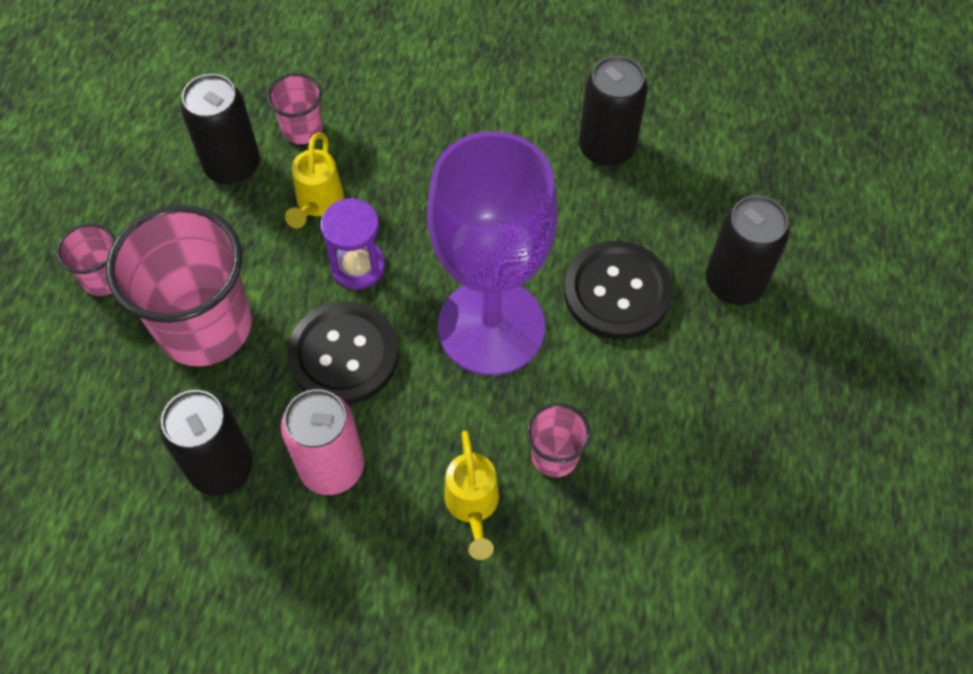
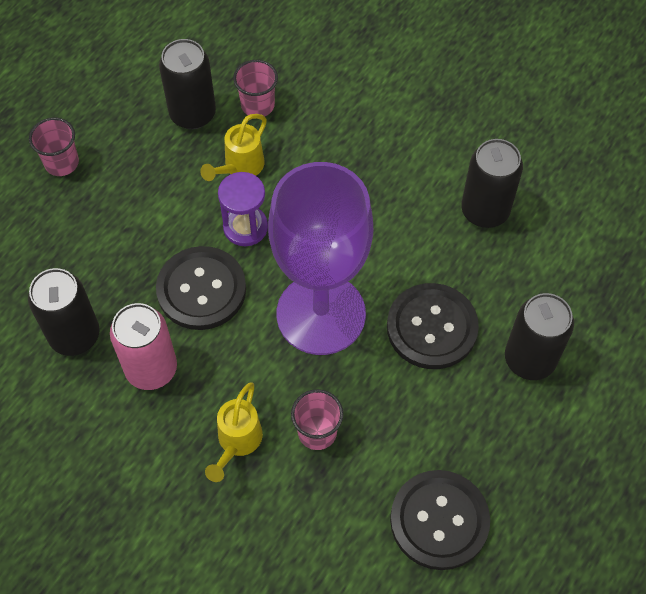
camera: 25 degrees right, 0 degrees up
(205, 326) = (114, 227): pink cup -> none
(733, 492) = (439, 520): none -> black button

